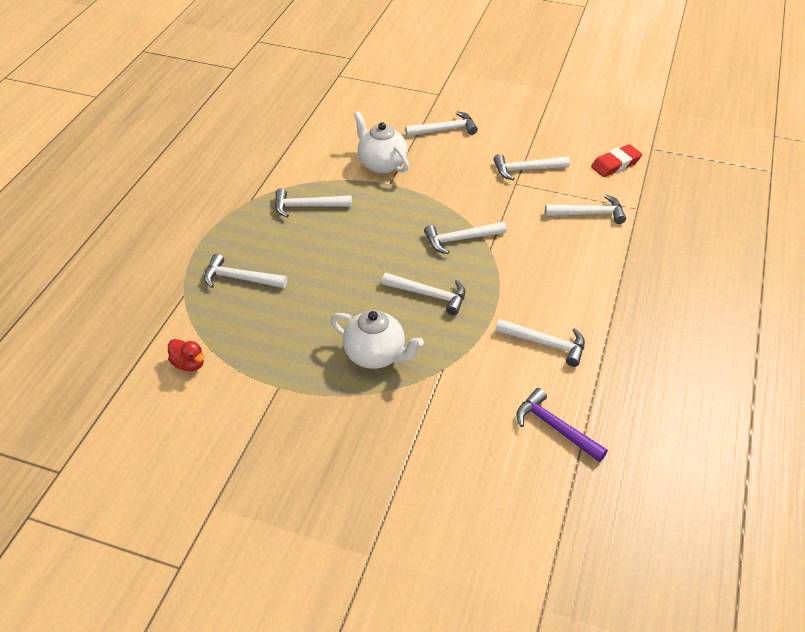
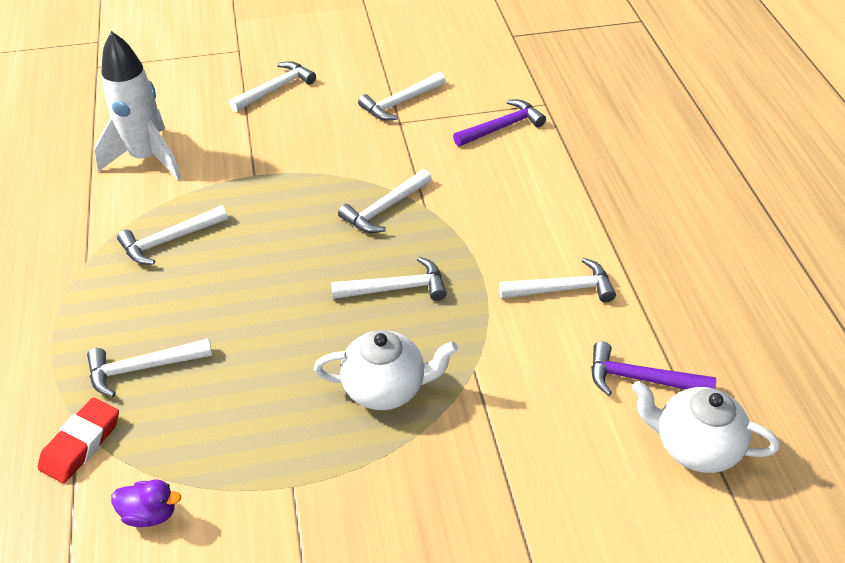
camera: 30 degrees left, 0 degrees up
(189, 364) = (150, 513): red duck -> purple duck
(329, 148) = (147, 158): none -> white rocket
(381, 164) = (227, 155): white teapot -> white teapot (694, 446)
(589, 214) = (501, 127): white hammer -> purple hammer
(615, 164) = (489, 64): red eraser -> red eraser (81, 444)

